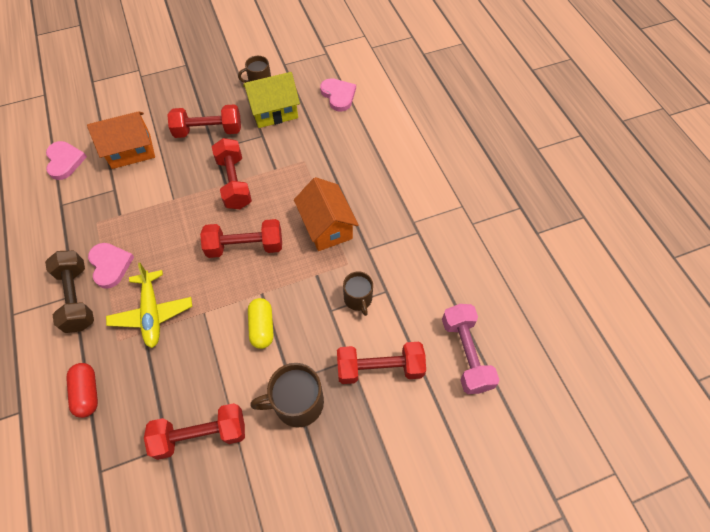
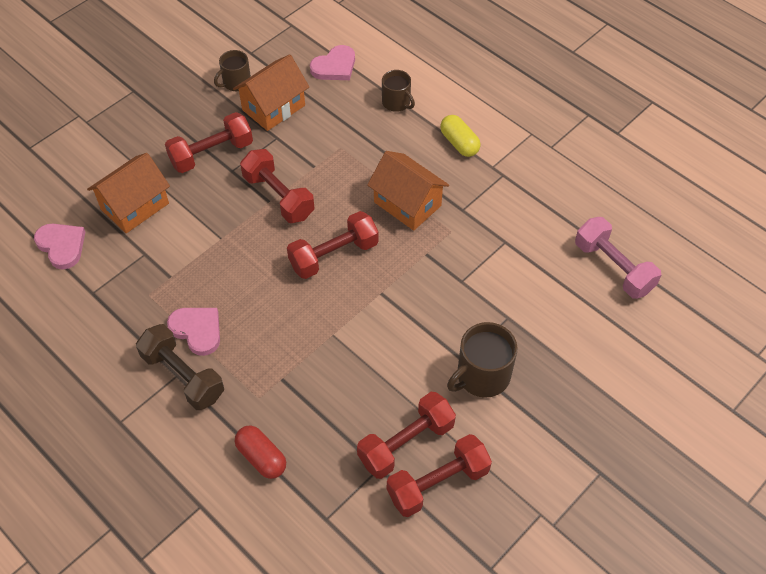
camera: 25 degrees left, 5 degrees down
(152, 313) = (278, 357): yellow plane -> none
(262, 327) = (403, 323): yellow capsule -> yellow capsule (459, 143)
(274, 111) = (273, 107): yellow house -> orange house
(338, 95) = (334, 66): pink heart -> pink heart turned 105 degrees clockwise
(358, 299) = (482, 259): brown mug -> brown mug (396, 102)
(380, 368) = (541, 313): red dumbbell -> red dumbbell (438, 483)

